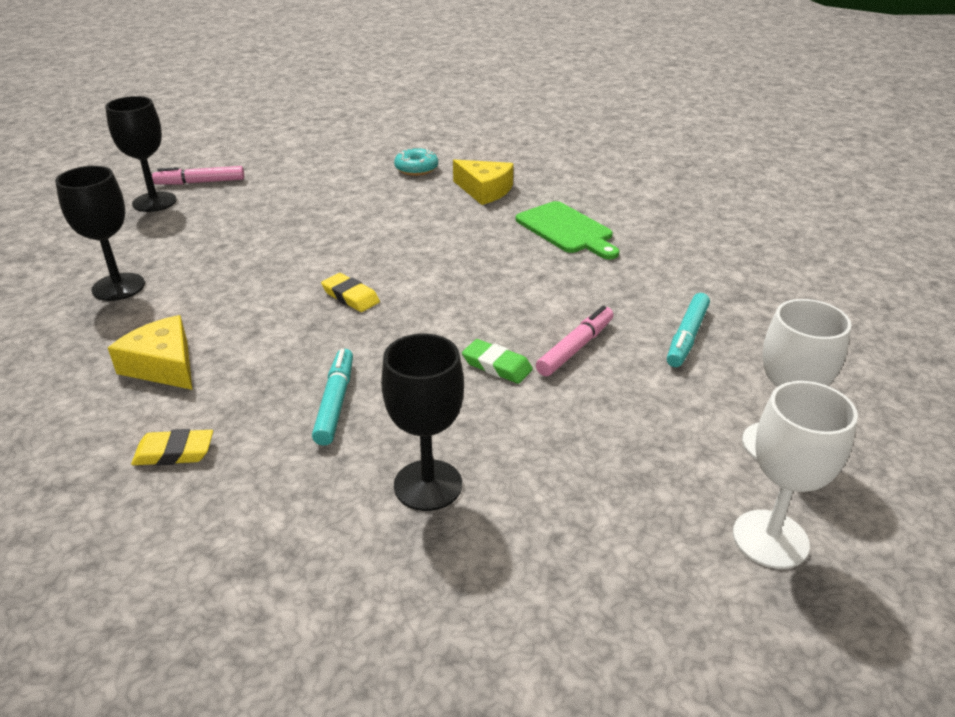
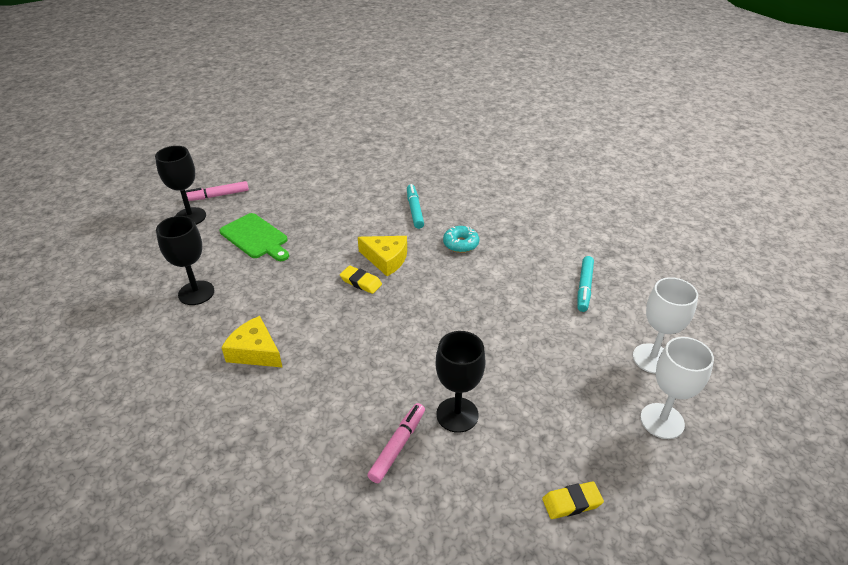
camera: 10 degrees left, 5 degrees up
(174, 452) = (290, 415): yellow eraser -> yellow eraser (571, 502)
(335, 402) = (380, 364): turquoise marker -> turquoise marker (414, 210)
(416, 169) = (369, 169): turquoise donut -> turquoise donut (460, 244)
(484, 190) = (422, 183): yellow cheese -> yellow cheese (386, 259)
(497, 366) = (473, 324): green eraser -> none
(566, 230) = (487, 211): green cutting board -> green cutting board (255, 237)
(575, 348) = (518, 304): pink marker -> pink marker (397, 446)

